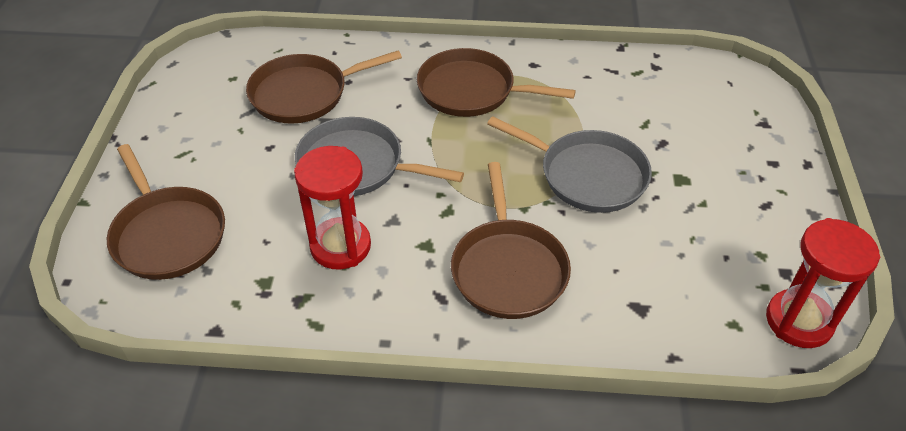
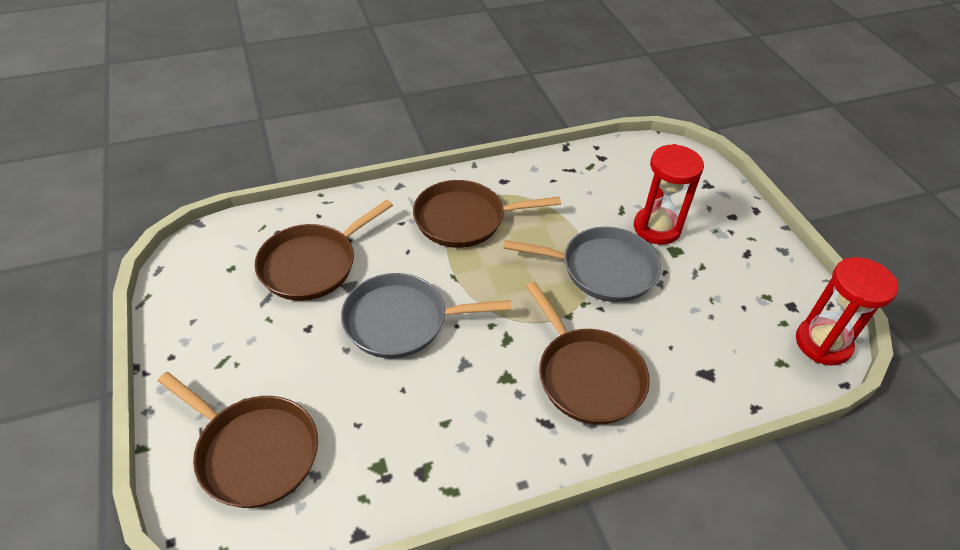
camera: 25 degrees left, 0 degrees up
(340, 246) = (431, 405): red hourglass -> red hourglass (657, 228)

